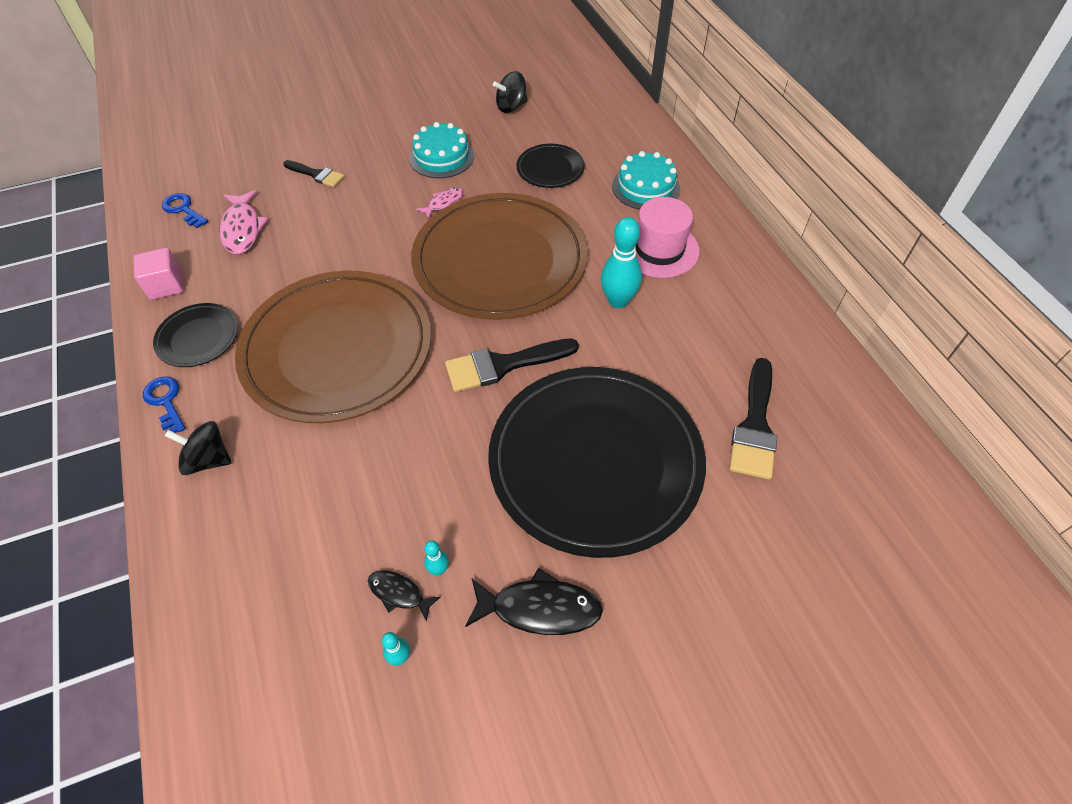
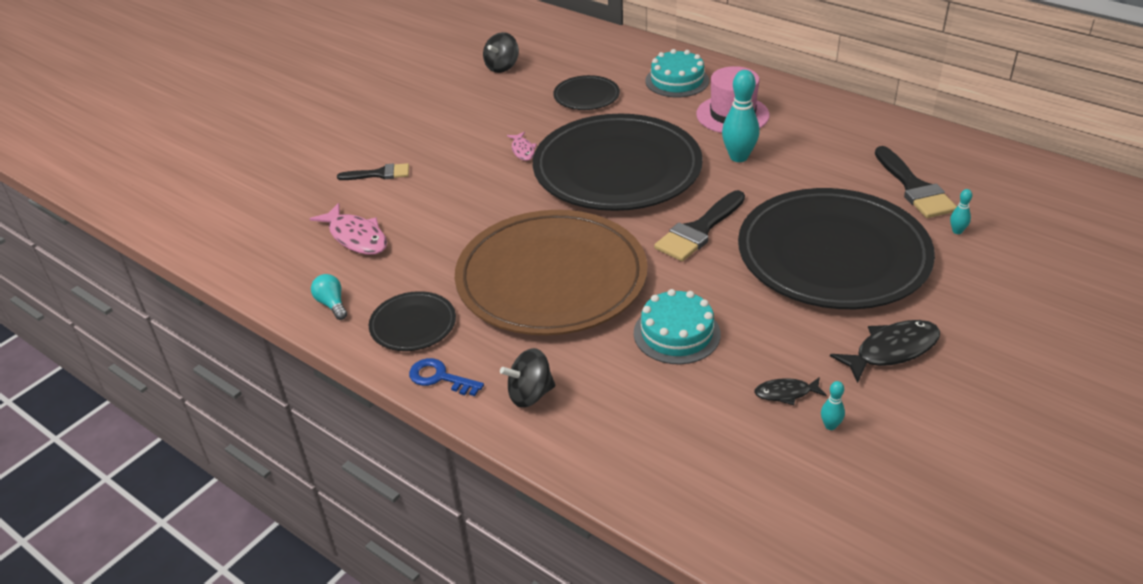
camera: 30 degrees left, 15 degrees down
(166, 285) = (332, 304): pink cube -> turquoise light bulb
(183, 209) = (275, 247): blue key -> none
(439, 569) = (797, 366): turquoise bowling pin -> turquoise bowling pin (957, 231)
(441, 157) = (482, 121): turquoise cake -> turquoise cake (676, 333)
(443, 203) = (523, 150): pink fish -> pink fish turned 150 degrees clockwise
(500, 260) = (617, 169): brown plate -> black plate

